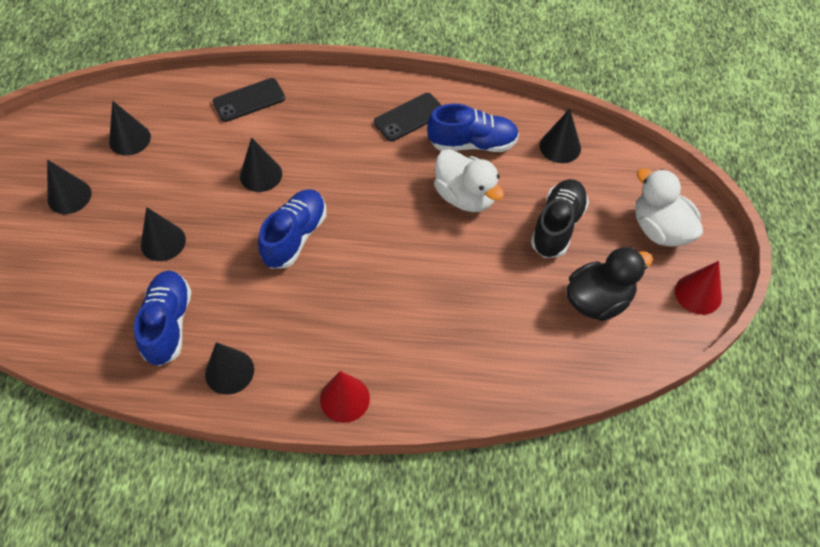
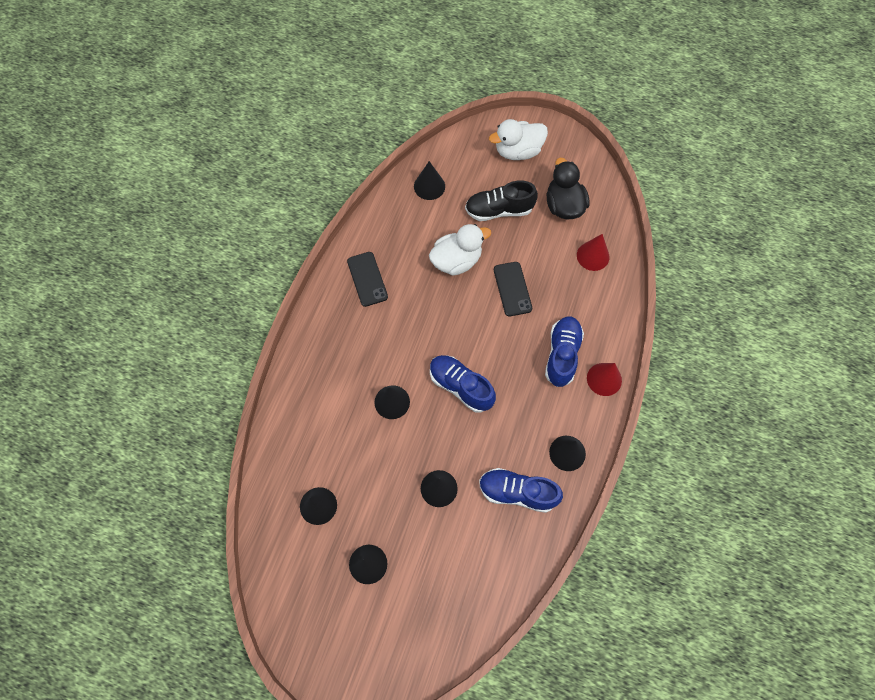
camera: 75 degrees left, 10 degrees up
(249, 100) = (306, 398): black phone -> black phone (512, 289)
(472, 144) = (408, 242): blue shoe -> blue shoe (562, 355)
(557, 226) = (499, 210): black shoe -> black shoe turned 45 degrees counterclockwise
(698, 294) = (572, 148): red cone -> red cone (593, 256)

